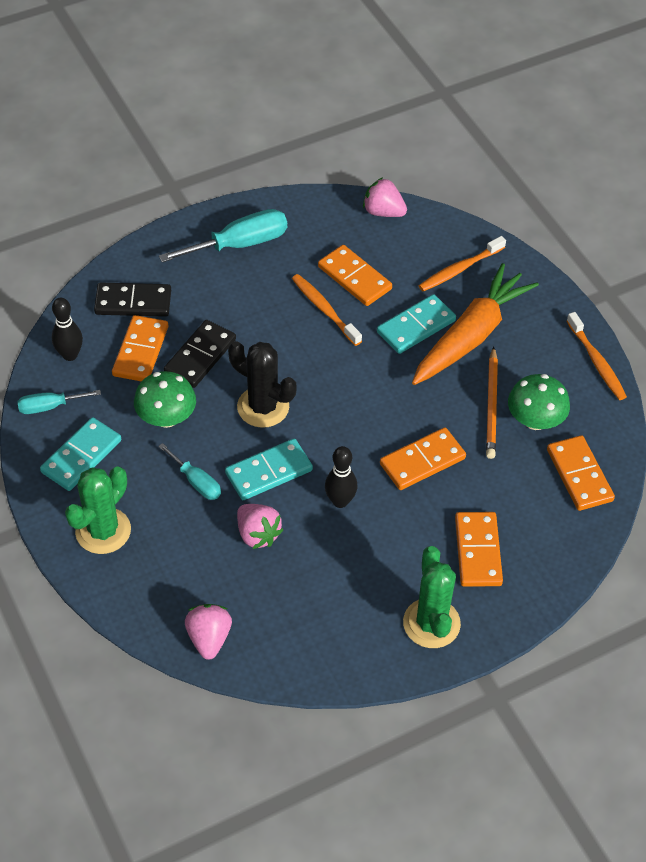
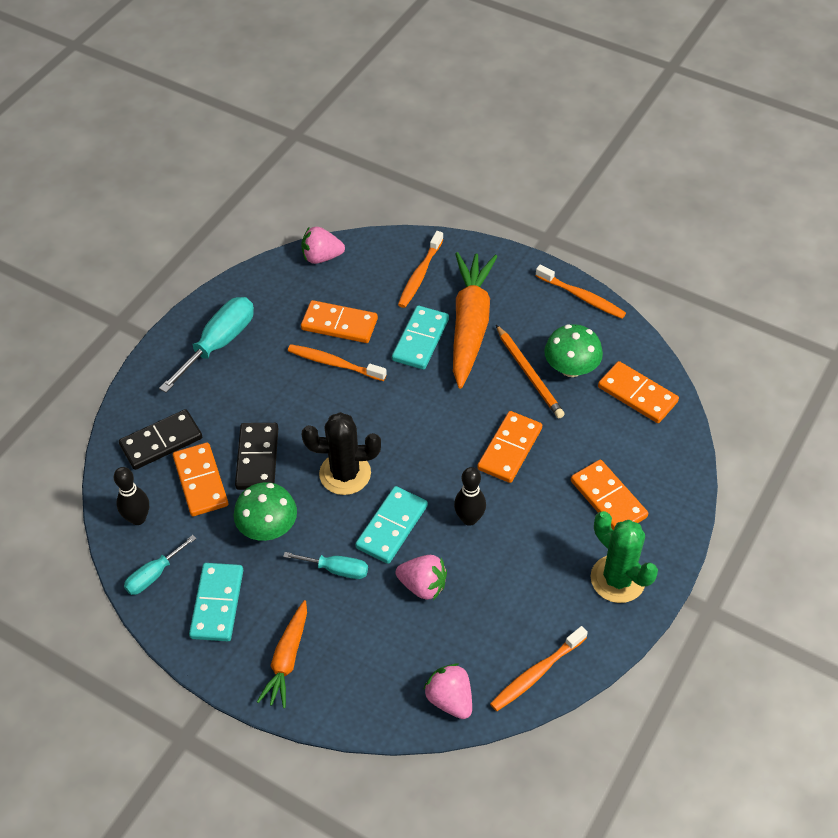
camera: 30 degrees left, 0 degrees up
(103, 531) = (287, 659): green cactus -> orange carrot
(297, 660) = (536, 673): none -> orange toothbrush

